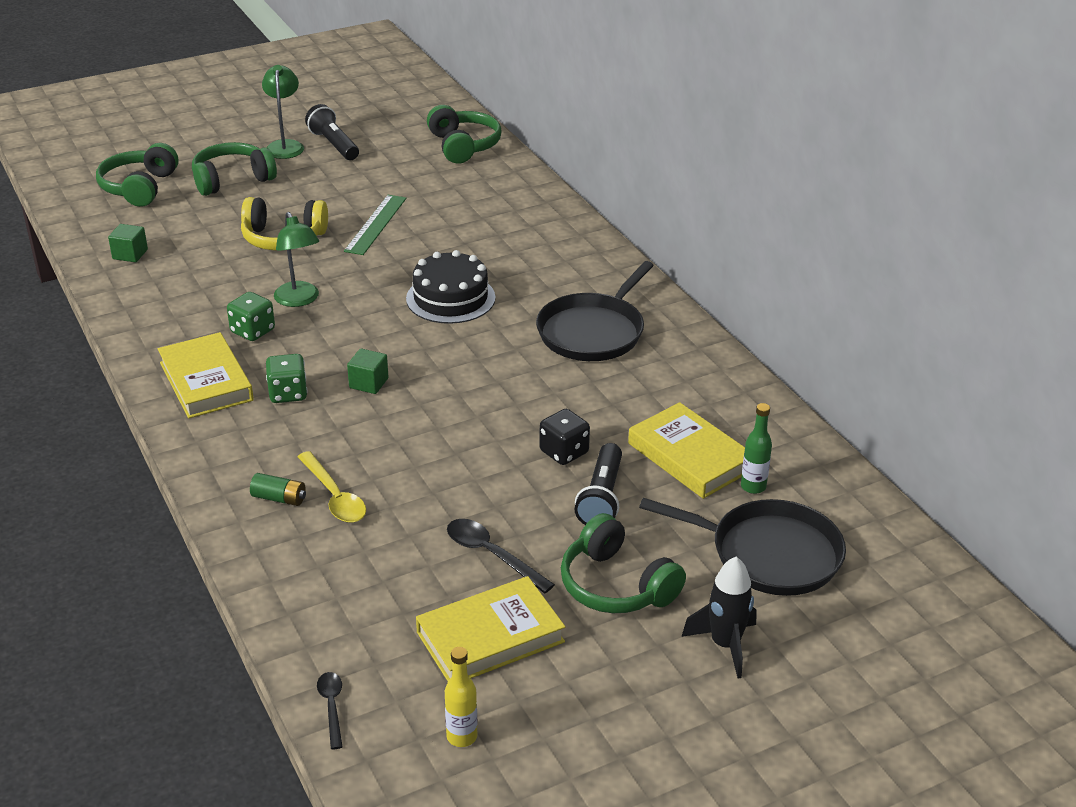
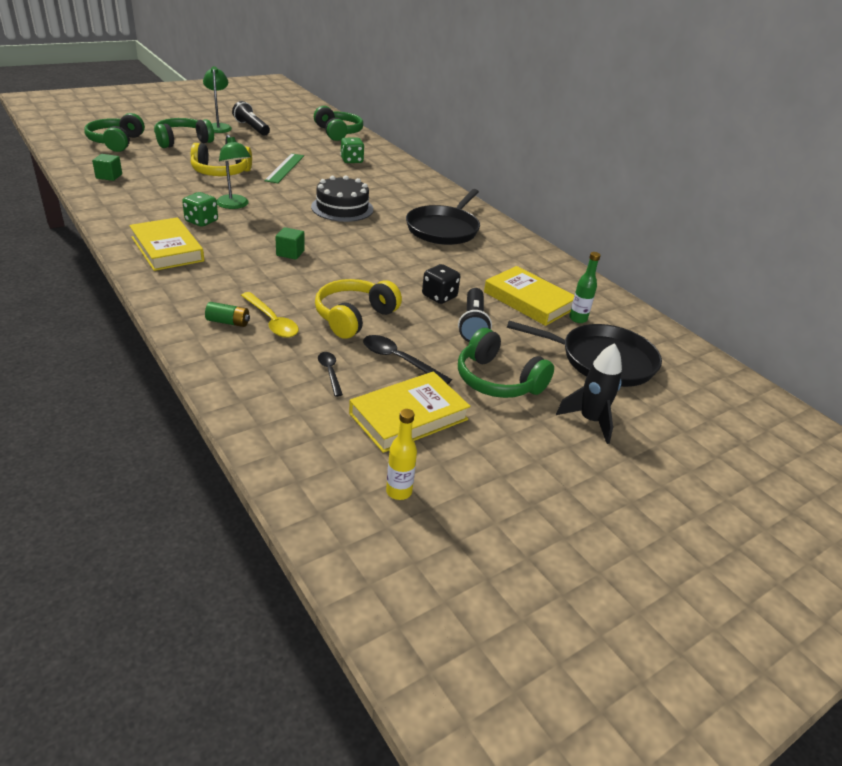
camera: 10 degrees left, 0 degrees up
(288, 393) = (230, 258): green dice -> green dice (351, 160)
(332, 707) = (284, 470): black spoon -> black spoon (330, 372)
(442, 488) = (354, 317): none -> yellow headphones

